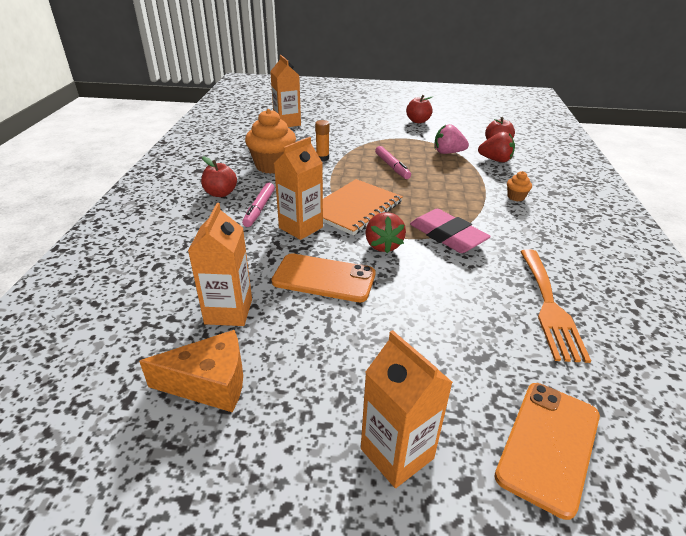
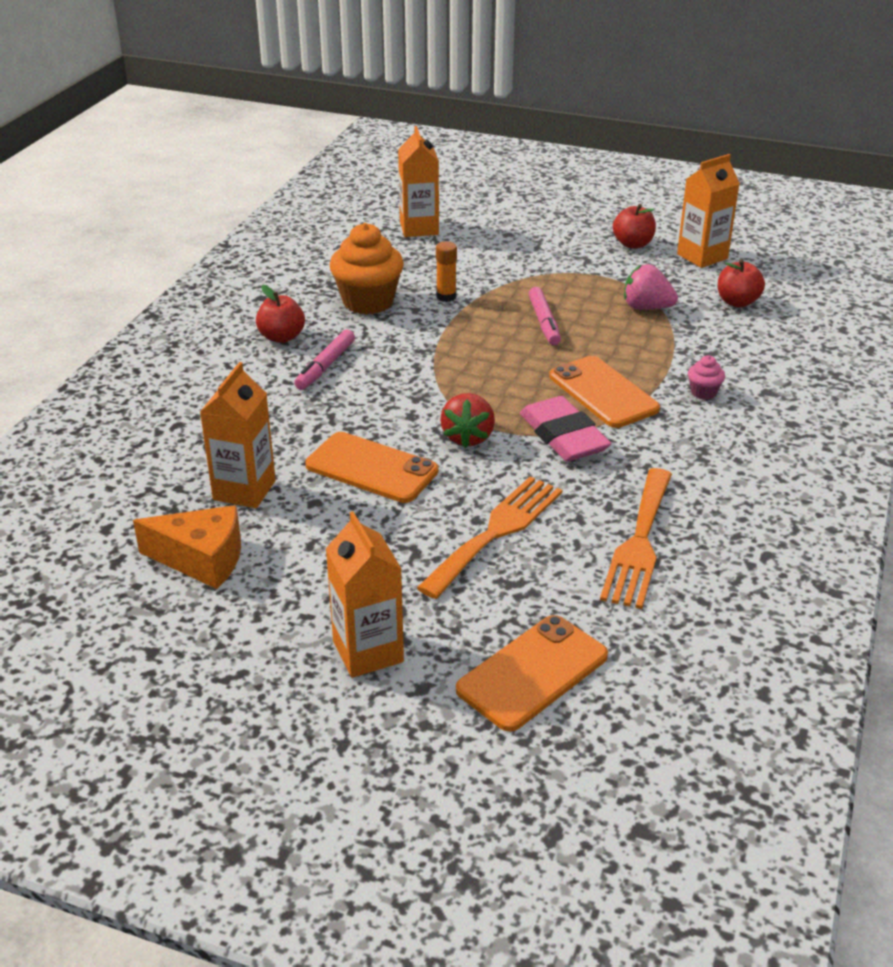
camera: 15 degrees right, 0 degrees up
(301, 227) = (370, 399): orange carton -> orange carton (702, 256)
(354, 208) = (455, 381): orange notebook -> none
(443, 315) = (496, 532): none -> orange fork
(455, 204) = (603, 392): none -> orange phone
(495, 160) = (715, 328): red strawberry -> none
(516, 197) = (703, 392): orange cupcake -> pink cupcake

